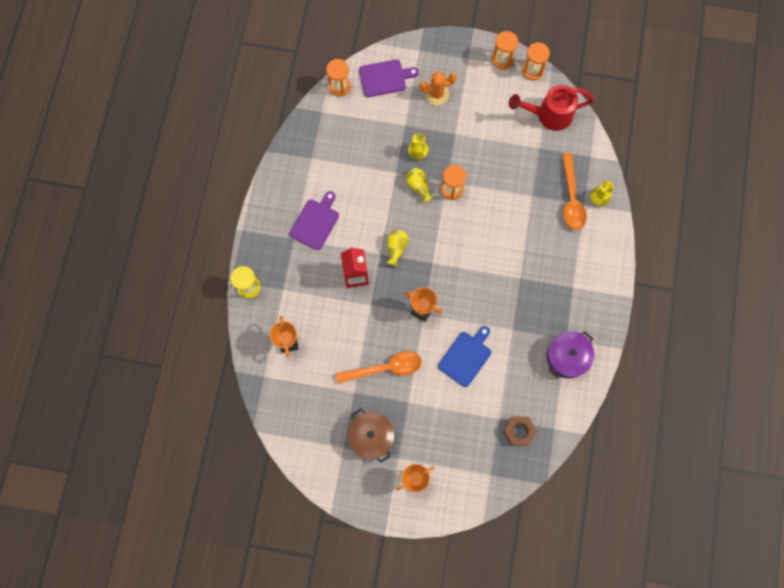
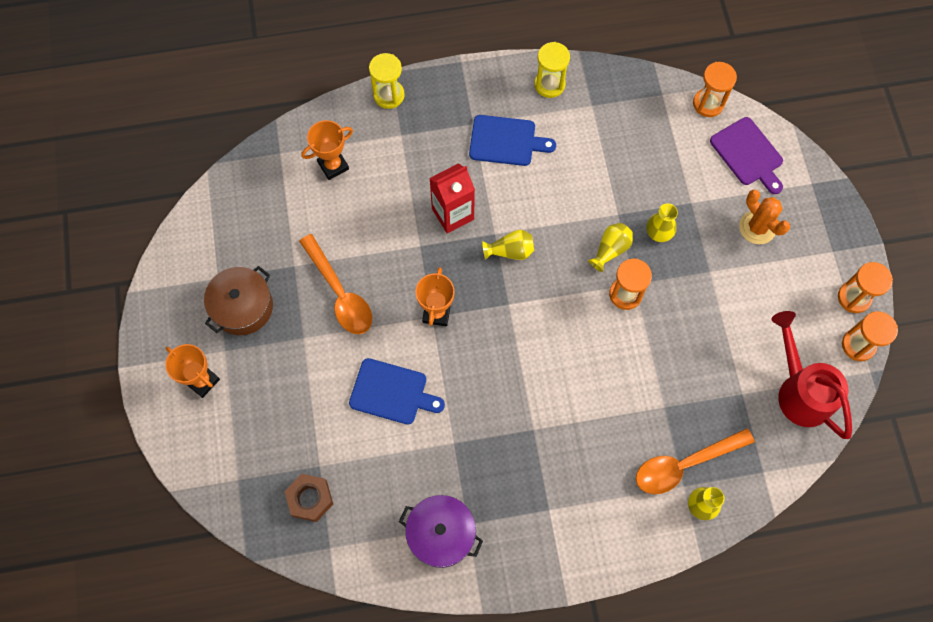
camera: 70 degrees right, 5 degrees down
(284, 179) = (549, 84): none -> yellow hourglass
(315, 222) = (506, 141): purple cutting board -> blue cutting board

